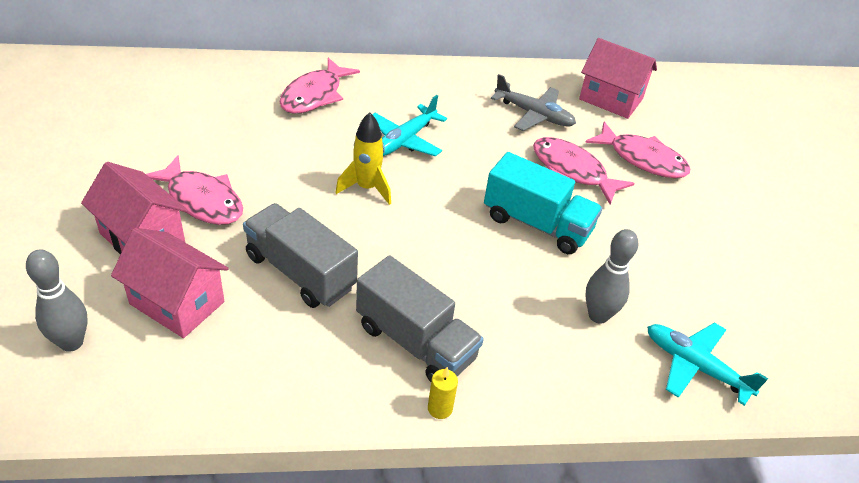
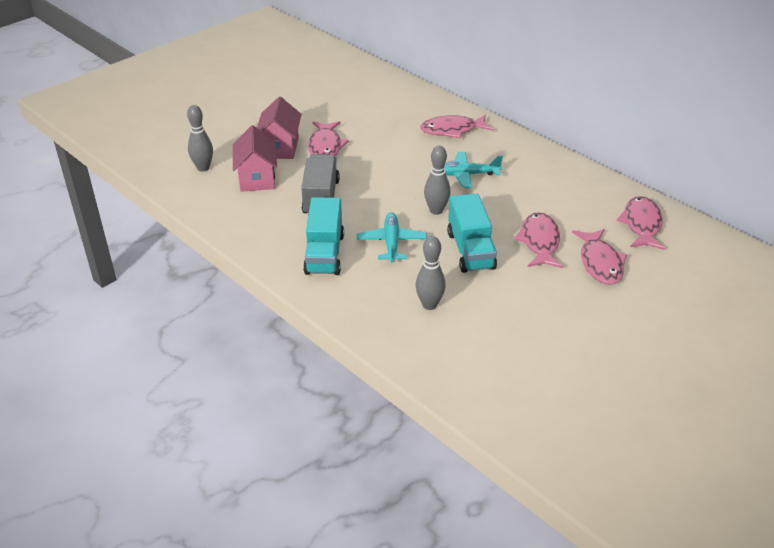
camera: 55 degrees right, 5 degrees down
(367, 188) = (408, 184): yellow rocket -> none
(415, 342) = (324, 254): grey truck -> turquoise truck
(440, 408) = (293, 282): yellow candle -> none
(441, 201) = (436, 210): none -> grey bowling pin
(534, 115) = (568, 204): grey plane -> none
(611, 99) = (641, 224): pink house -> pink fish
(695, 366) = (441, 358): turquoise plane -> turquoise plane (391, 242)

